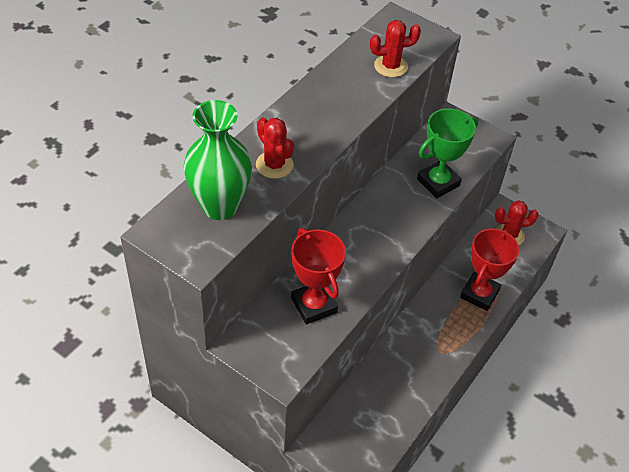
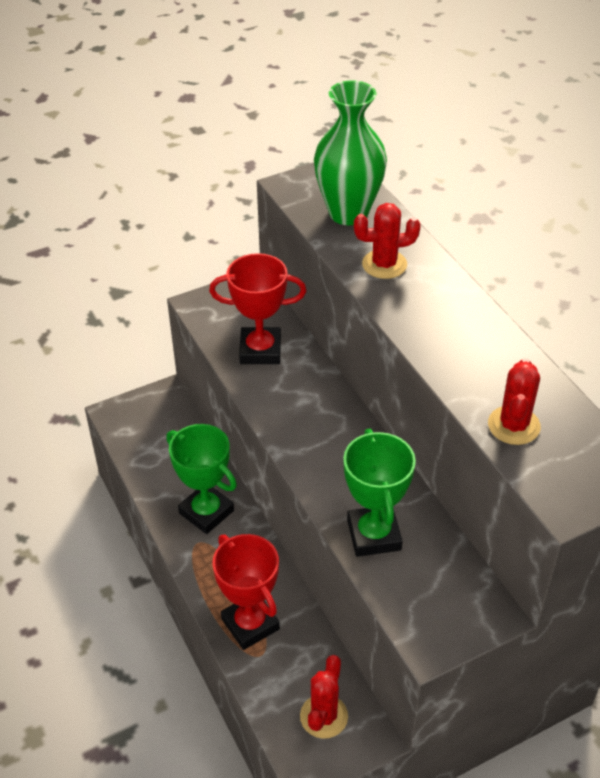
camera: 120 degrees right, 5 degrees down
(413, 358) = (206, 512): none -> green trophy

